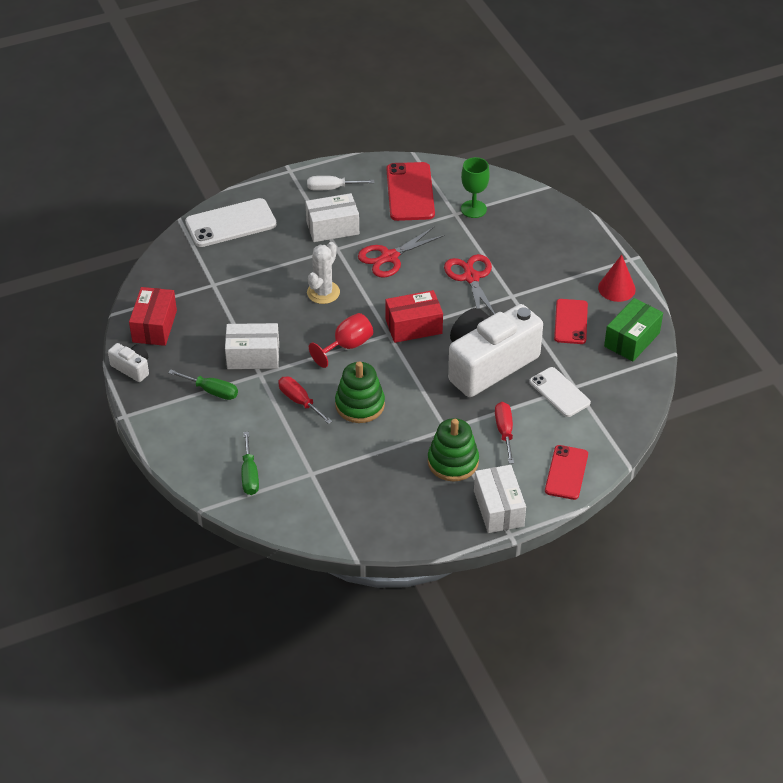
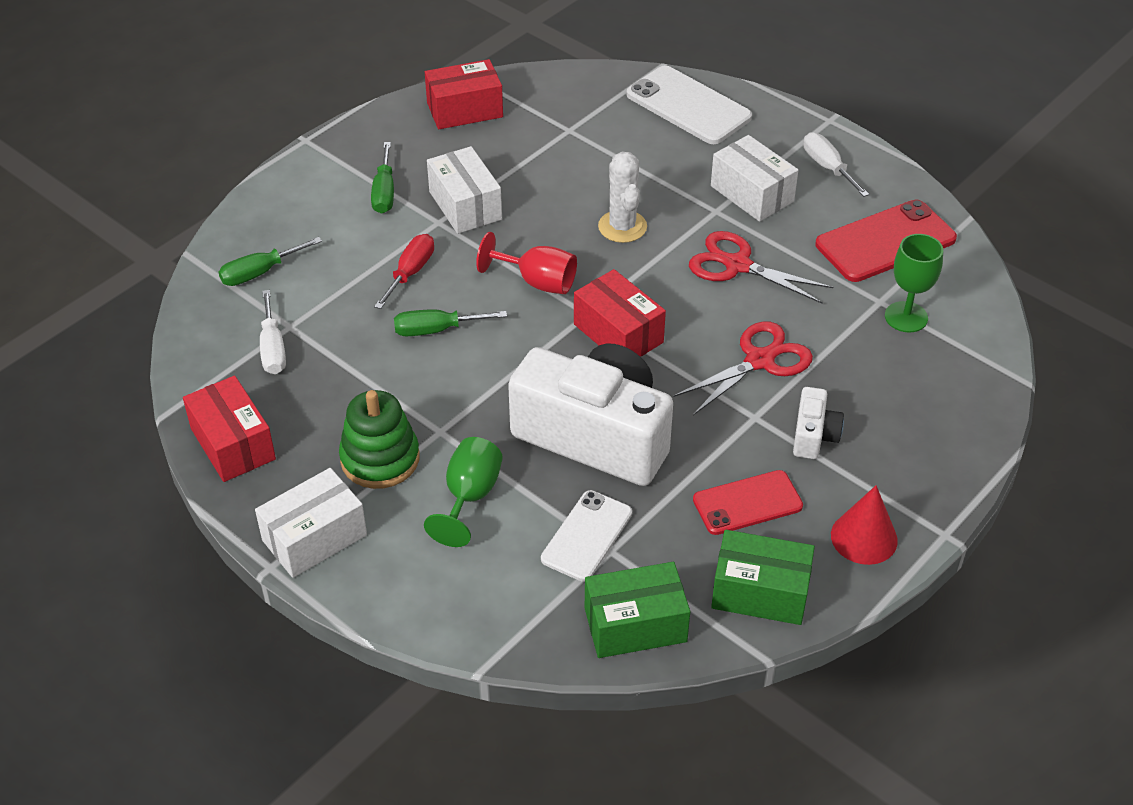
camera: 65 degrees right, 0 degrees up
(132, 368) = (385, 118): white camera -> white camera (814, 435)
(323, 292) = (622, 227): white cactus -> white cactus turned 75 degrees clockwise
(327, 487) = (273, 348): none -> white screwdriver
(360, 405) = (436, 330): green stacking toy -> green screwdriver
(401, 527) = (233, 444): none -> red box
(504, 431) = (469, 496): red screwdriver -> green goblet
(566, 472) = (424, 595): red phone -> none
(628, 394) = (635, 624): none -> green box

